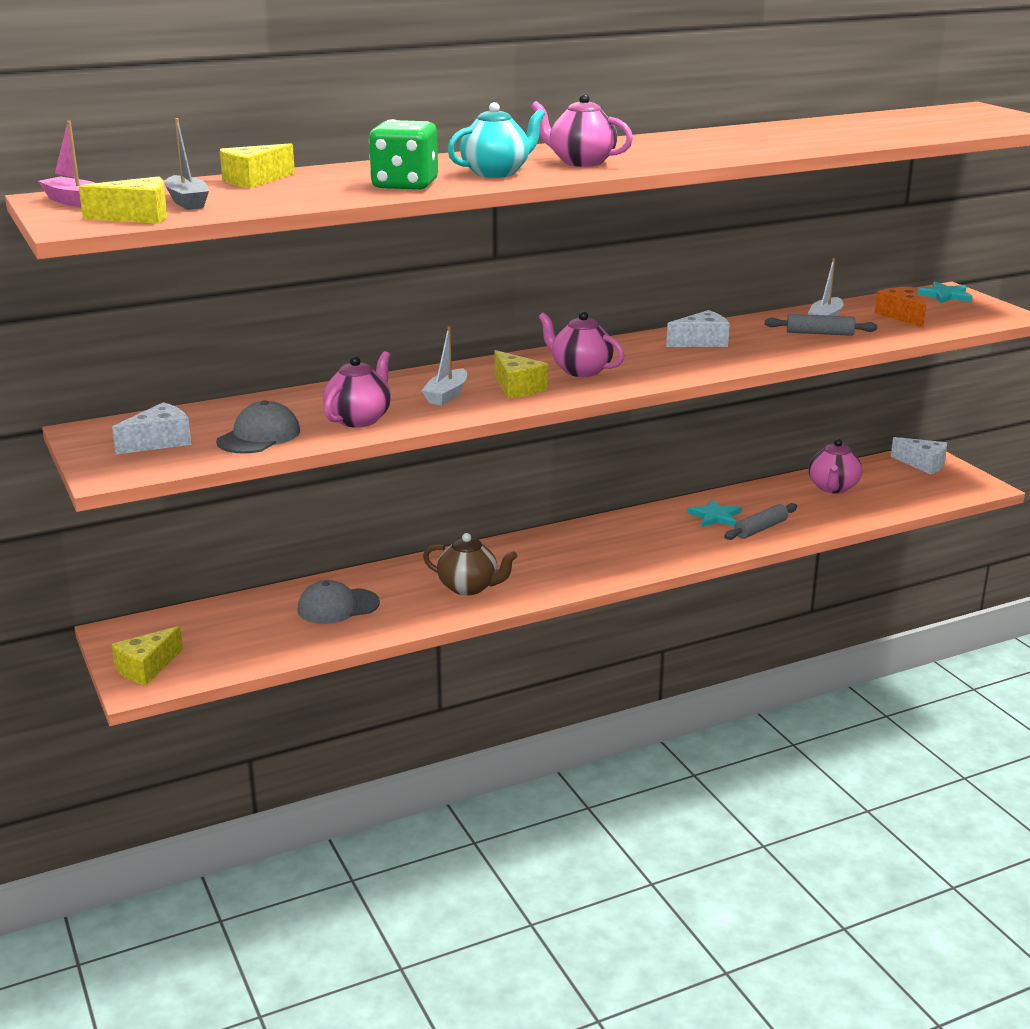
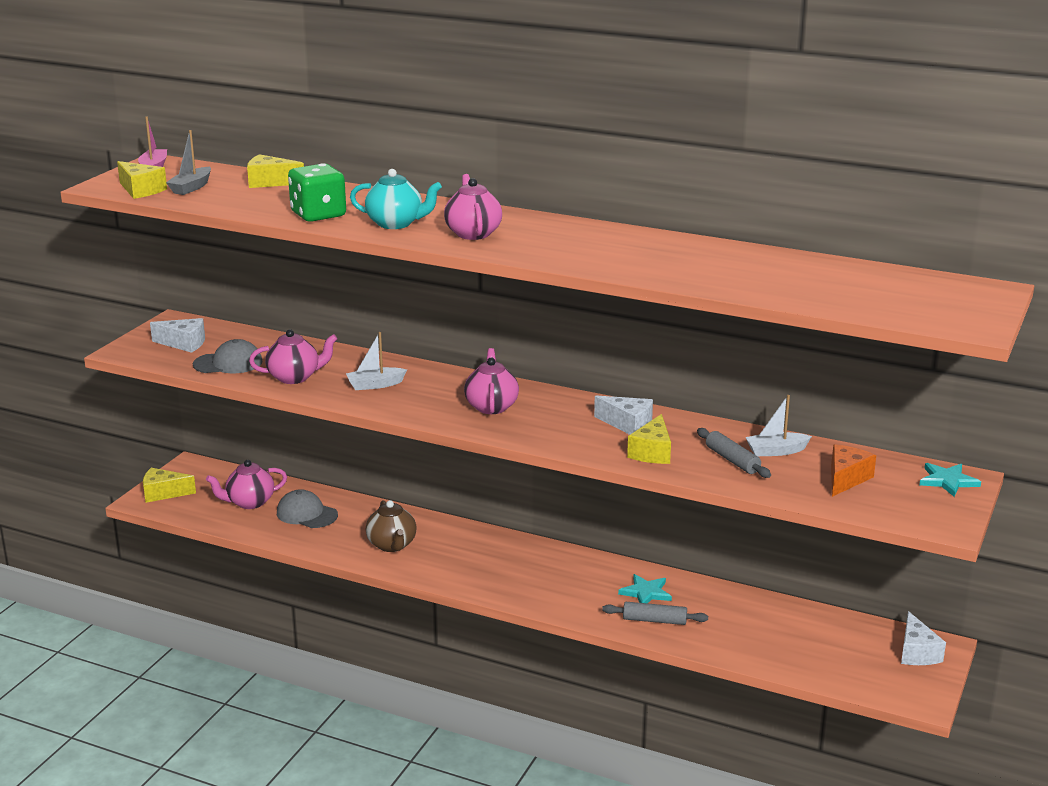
camera: 50 degrees right, 0 degrees up
(517, 387) = (424, 399): yellow cheese -> yellow cheese (652, 452)
(833, 488) = (787, 625): pink teapot -> pink teapot (249, 502)

